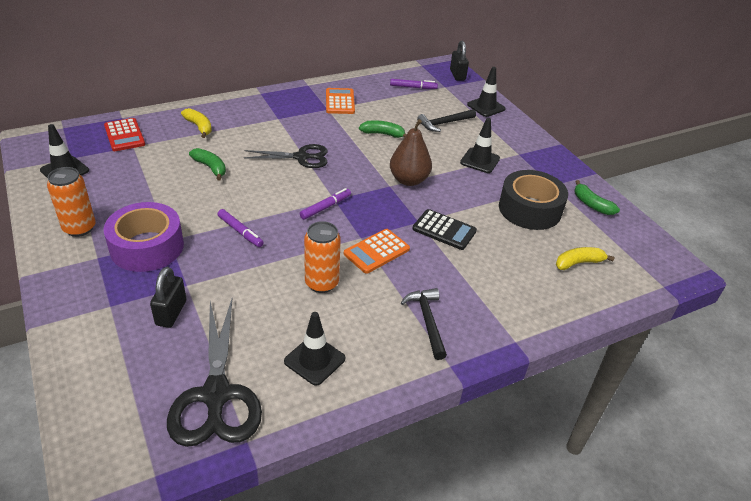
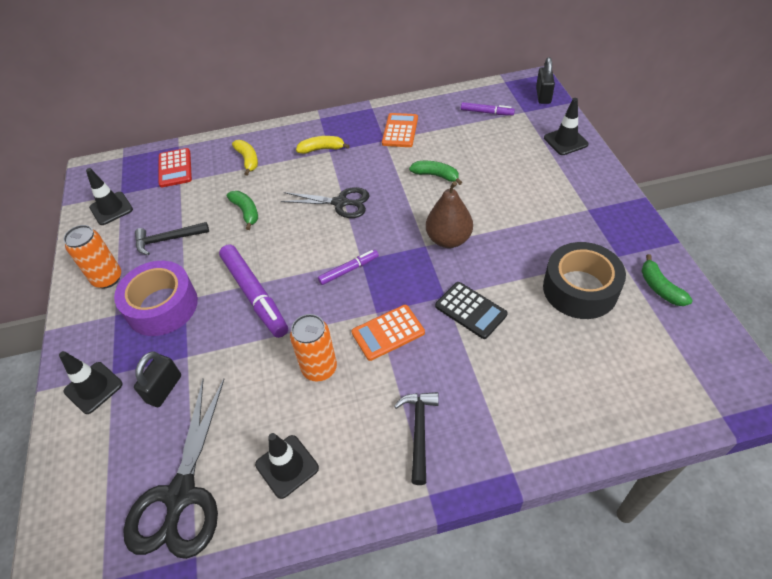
camera: 20 degrees right, 10 degrees up
(240, 231) = (255, 295): purple marker -> purple marker, size x1.88
(444, 123) = (509, 163): black hammer -> black hammer (168, 240)
(480, 160) = (538, 217): black traffic cone -> black traffic cone (93, 388)
(578, 263) = (620, 371): yellow banana -> yellow banana (322, 149)

